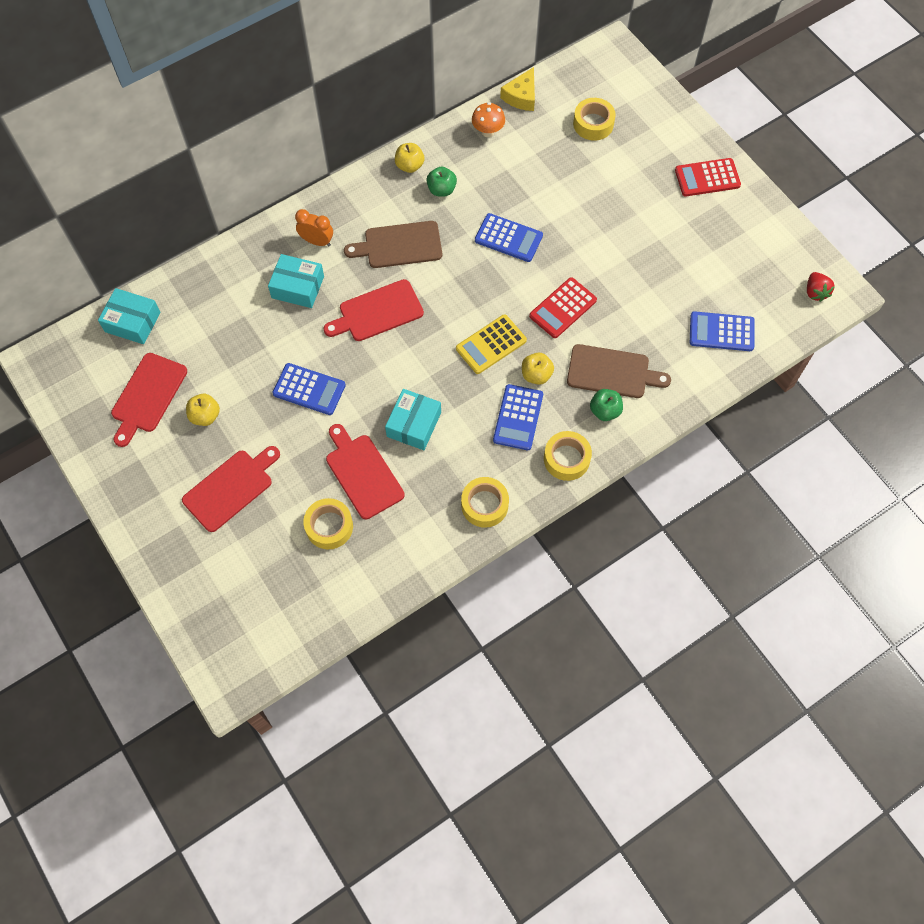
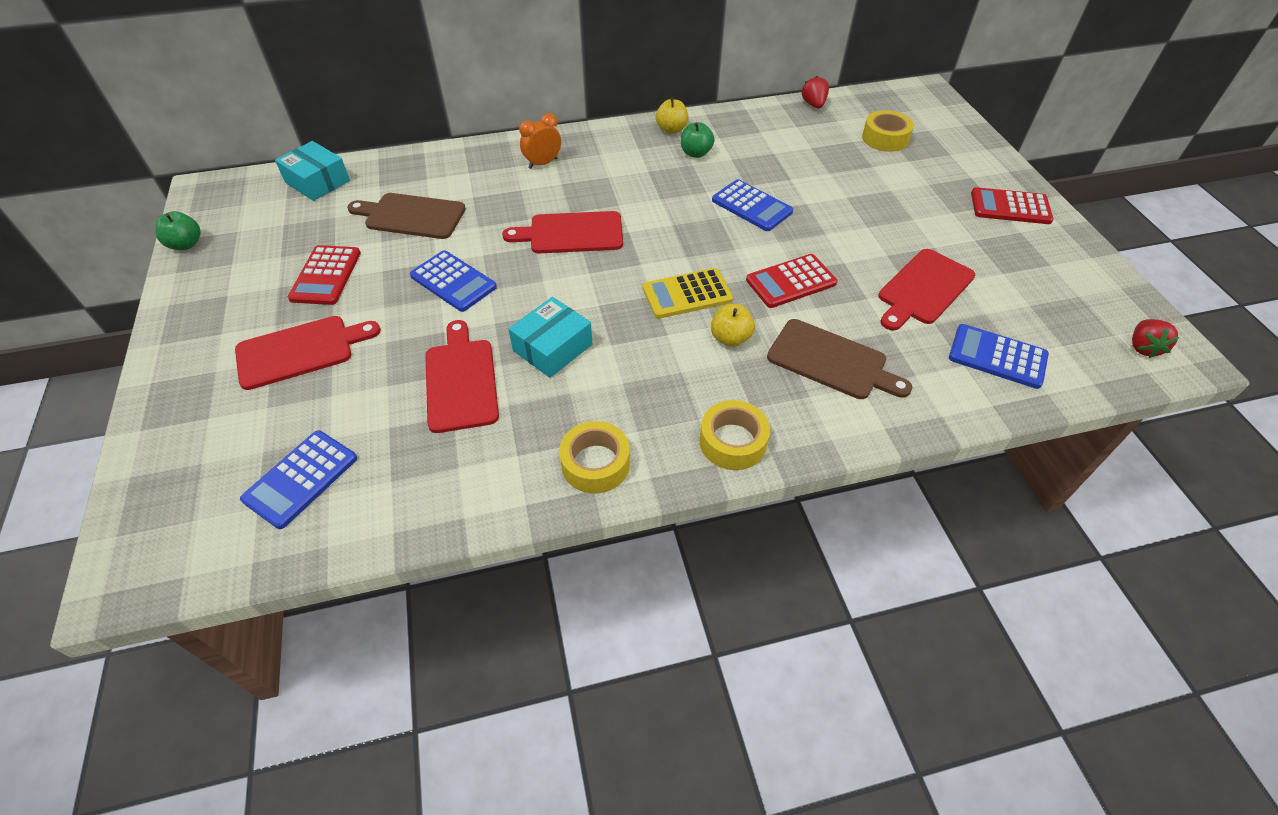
camera: 20 degrees right, 15 degrees down
(147, 396) = (282, 243): red cutting board -> red cutting board (923, 289)
(205, 416) = (326, 275): yellow apple -> red calculator
(298, 287) = (500, 193): turquoise box -> none
(317, 241) = (543, 163): orange clock -> orange clock turned 75 degrees counterclockwise
(329, 526) = (383, 427): yellow tape -> none
(399, 245) = (627, 185): brown cutting board -> brown cutting board (411, 216)
(488, 132) = (766, 122): orange mushroom -> none
(518, 417) = (687, 376): blue calculator -> blue calculator (301, 479)
(521, 96) = (813, 104): yellow cheese -> red strawberry
(605, 411) = (807, 401): green apple -> green apple (186, 244)

